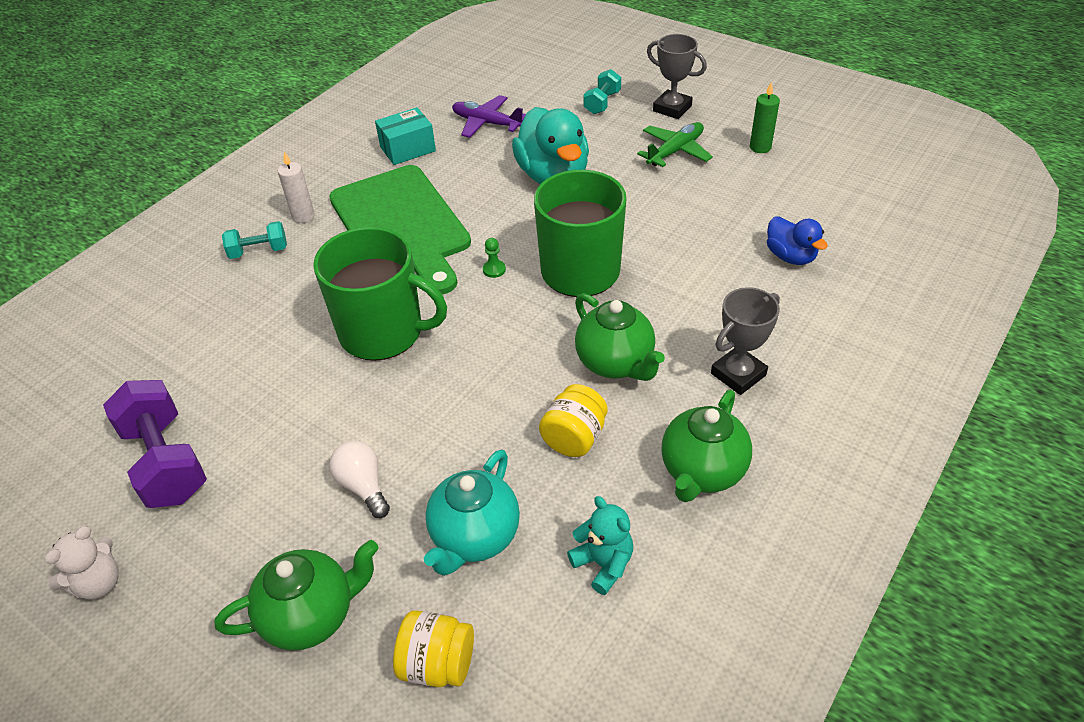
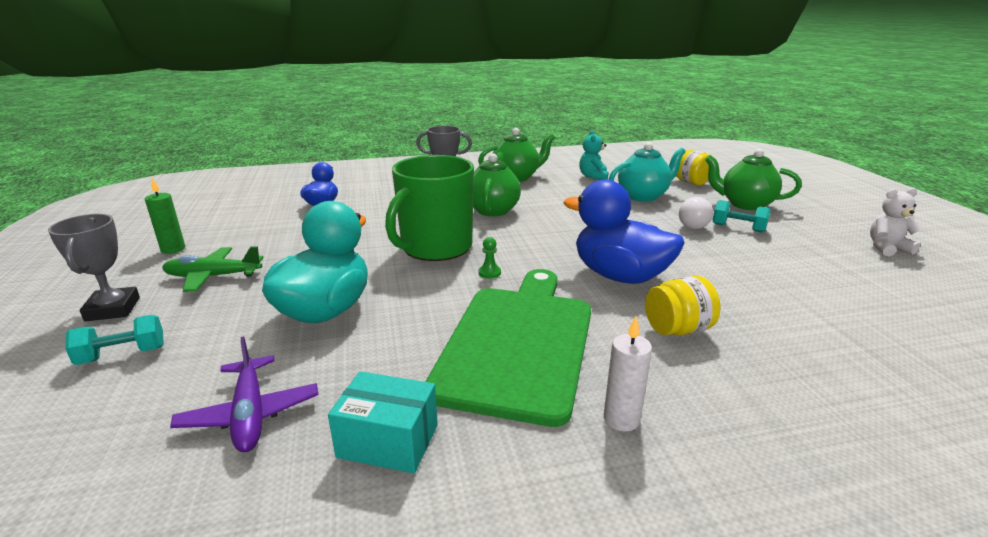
camera: 140 degrees left, 20 degrees down
(166, 461) = (841, 278): purple dumbbell -> none
(259, 251) = (708, 402): turquoise dumbbell -> turquoise dumbbell (738, 228)
(383, 332) = (620, 276): green mug -> blue duck
(574, 438) = (556, 200): yellow jar -> yellow jar (677, 329)

